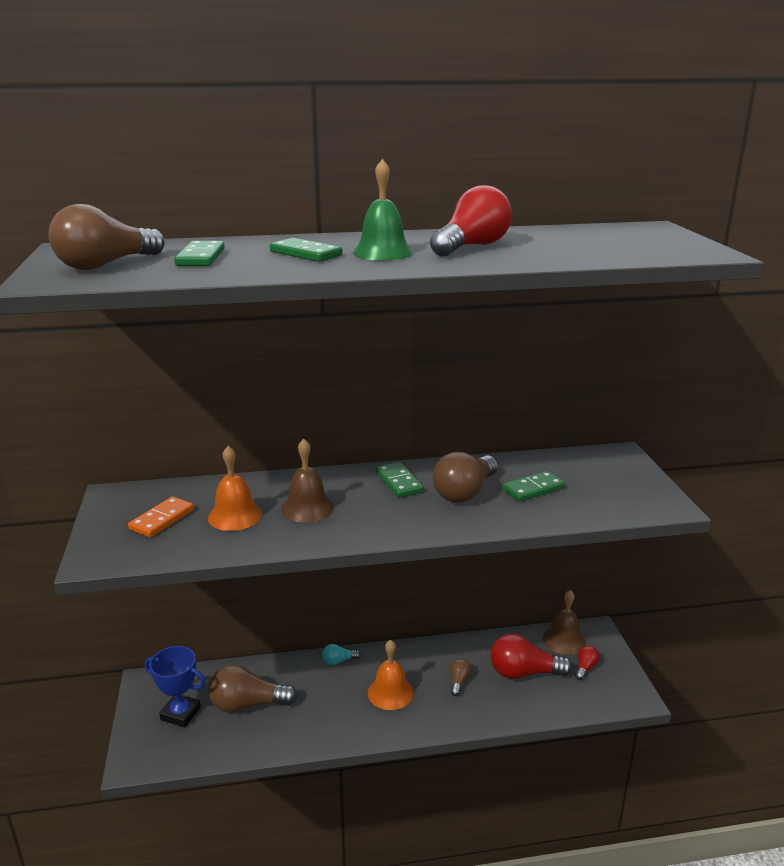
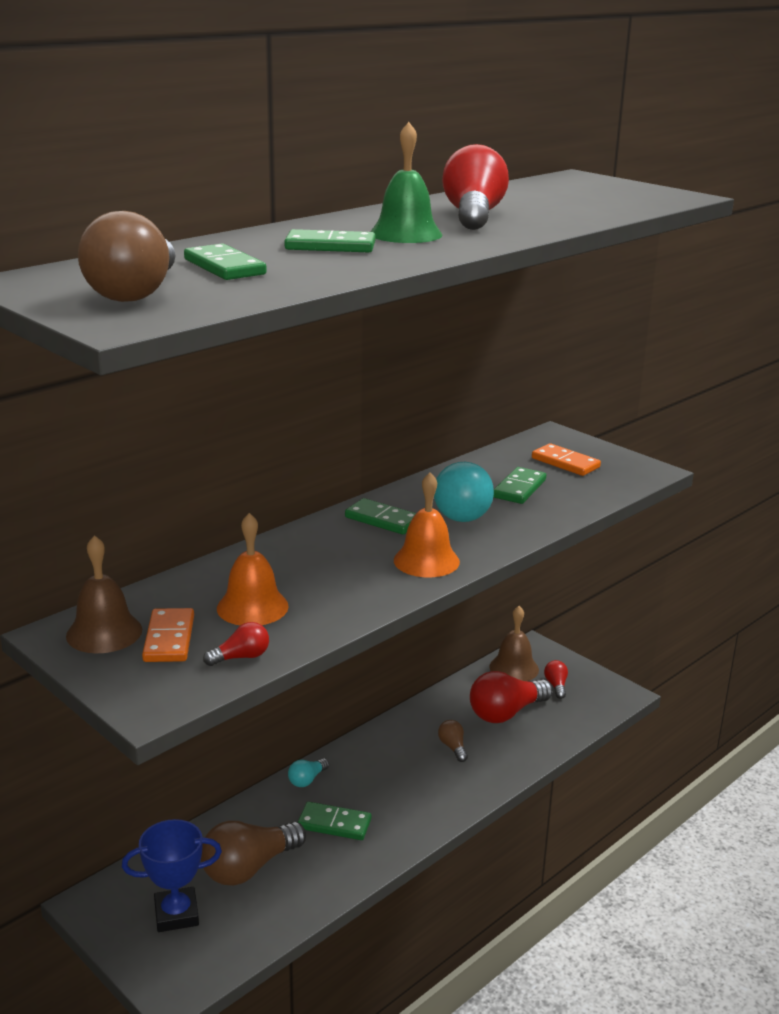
camera: 35 degrees left, 0 degrees up
(183, 547) = (241, 657): none -> red light bulb
(307, 508) = (322, 574): brown bell -> brown bell (104, 632)
(326, 700) = (334, 824): none -> green domino
(390, 692) = (395, 787): orange bell -> orange bell (426, 561)
(465, 492) = (461, 510): brown light bulb -> turquoise light bulb
(600, 479) = (565, 463): none -> orange domino

